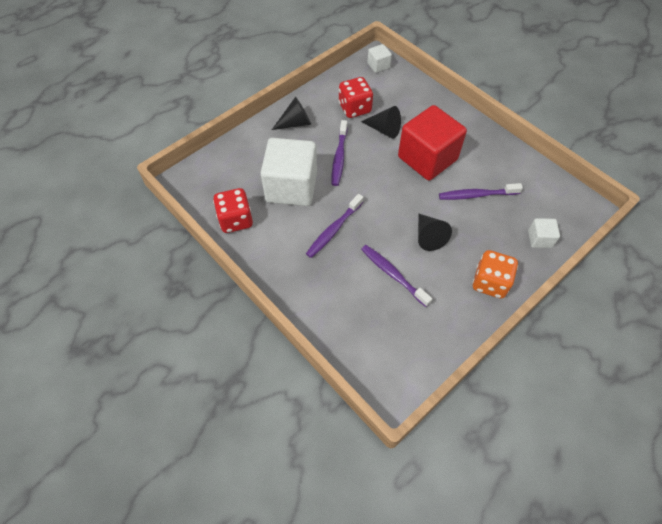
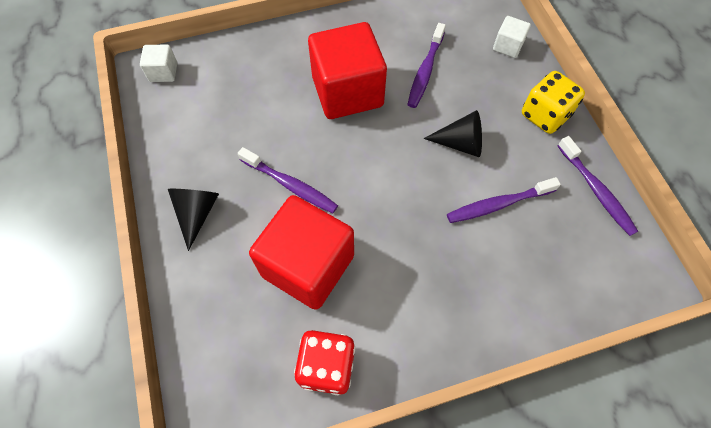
camera: 65 degrees left, 5 degrees up
(291, 187) = (308, 265): white cube -> red cube
(333, 230) = (404, 242): purple toothbrush -> purple toothbrush (596, 191)
(355, 108) = (219, 131): red dice -> none
(384, 129) = (275, 115): black cone -> none
(490, 283) = (544, 115): orange dice -> yellow dice

